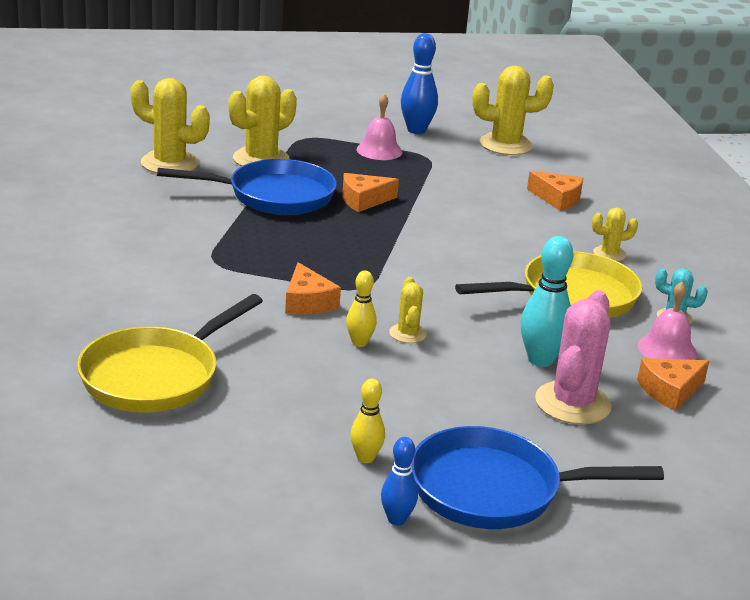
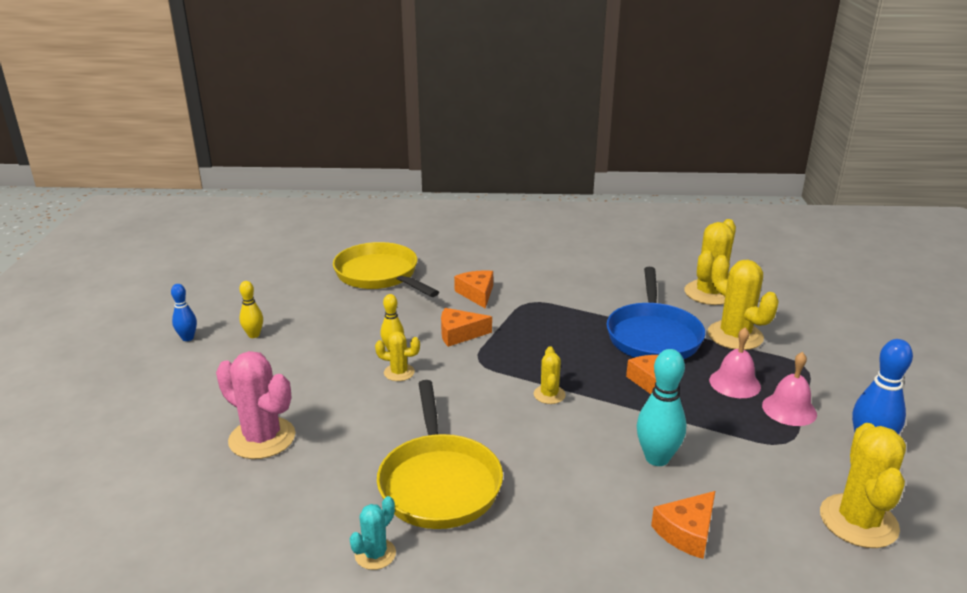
camera: 105 degrees right, 0 degrees up
(494, 490) = (187, 378): blue pan -> none
(540, 360) = (333, 435): turquoise bowling pin -> turquoise bowling pin (657, 458)
(609, 254) = (532, 541): yellow cactus -> yellow cactus (549, 395)
(667, 350) = (316, 527): pink bell -> pink bell (734, 383)
(670, 391) = (248, 505): orange cheese -> orange cheese (477, 294)

